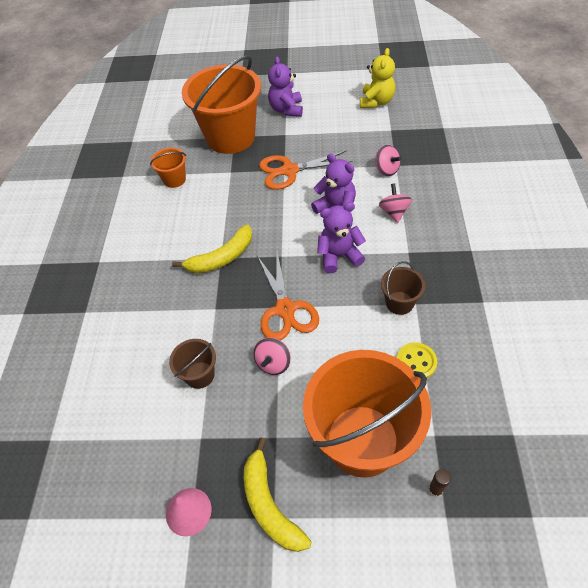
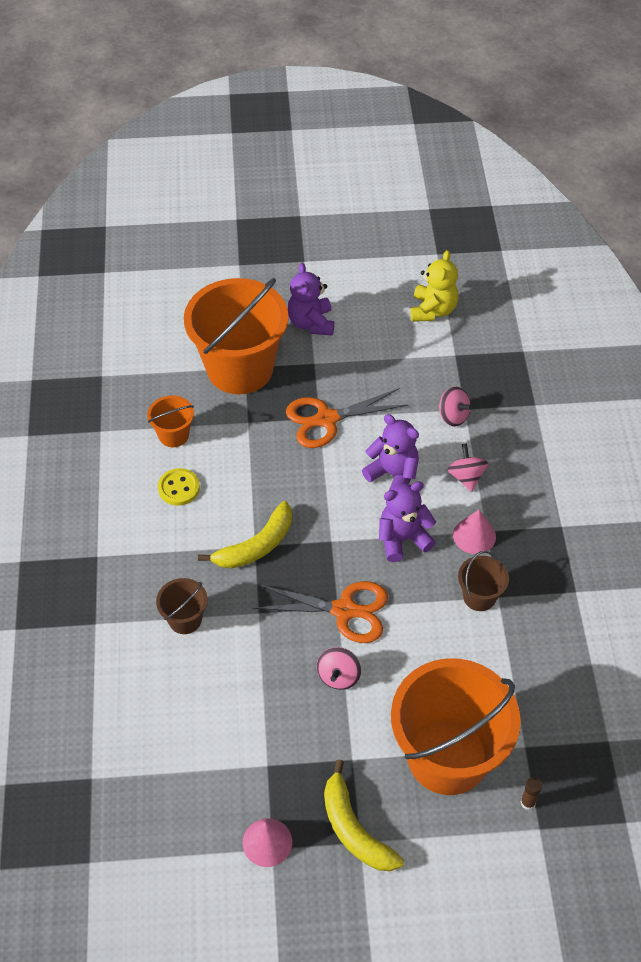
camera: 10 degrees left, 0 degrees up
(199, 375) = (254, 694): brown bucket -> brown bucket (185, 619)
(285, 309) = (344, 610): orange scissors -> orange scissors turned 60 degrees counterclockwise
(398, 255) = (474, 535): none -> pink cone
(416, 362) = (502, 667): yellow button -> yellow button (179, 488)

